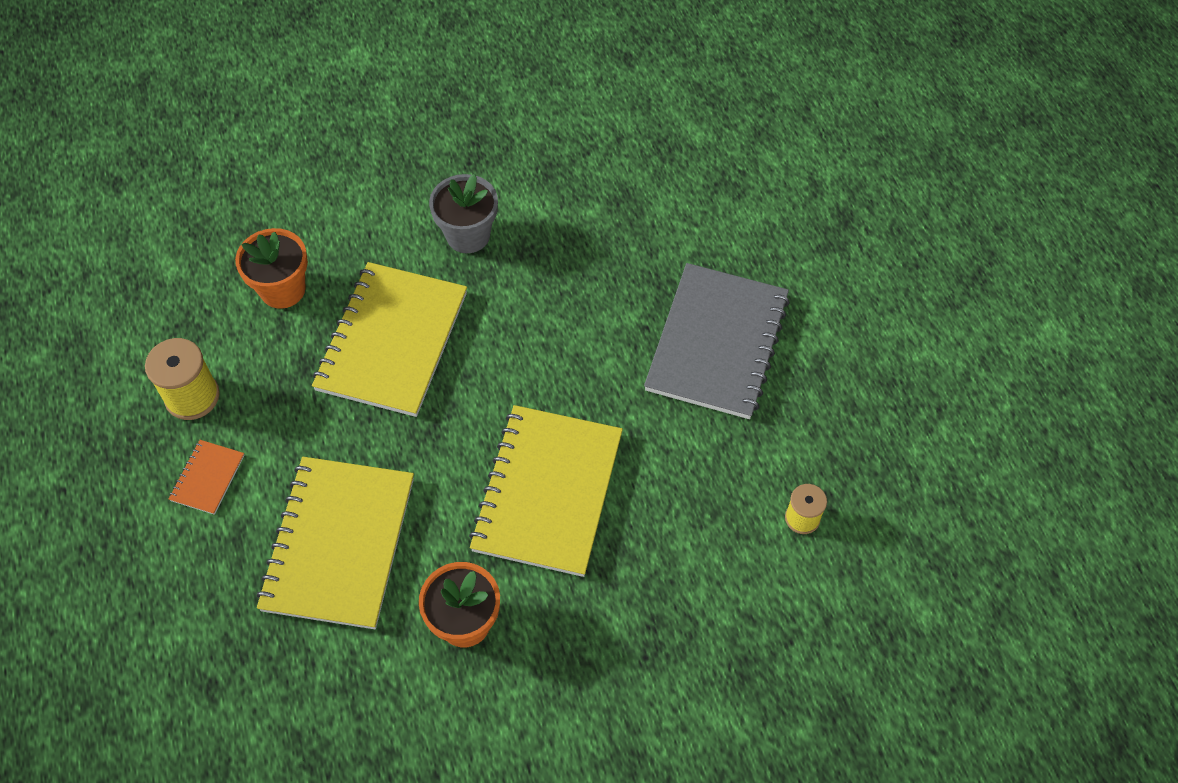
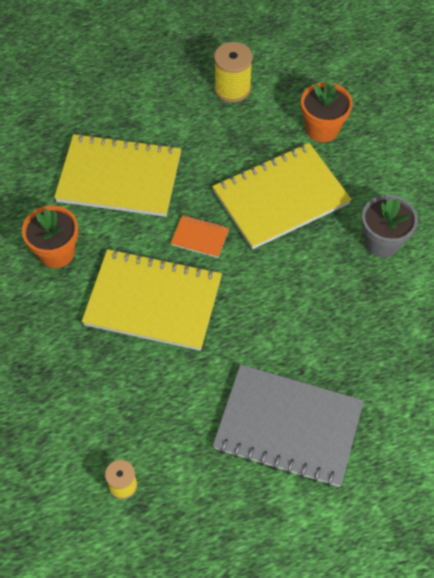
camera: 90 degrees right, 0 degrees up
(207, 478) = (171, 103): orange notebook -> orange notebook (200, 237)
(392, 341) = (280, 197): yellow notebook -> yellow notebook turned 45 degrees counterclockwise

